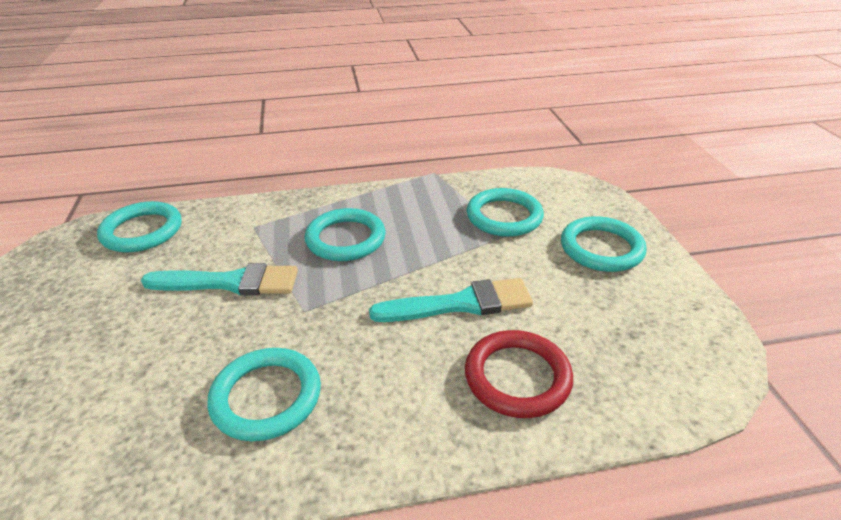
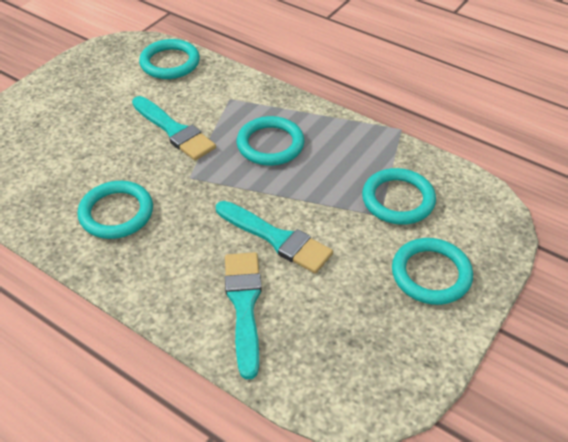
camera: 45 degrees right, 10 degrees up
(517, 377) = (244, 305): red ring -> turquoise brush

